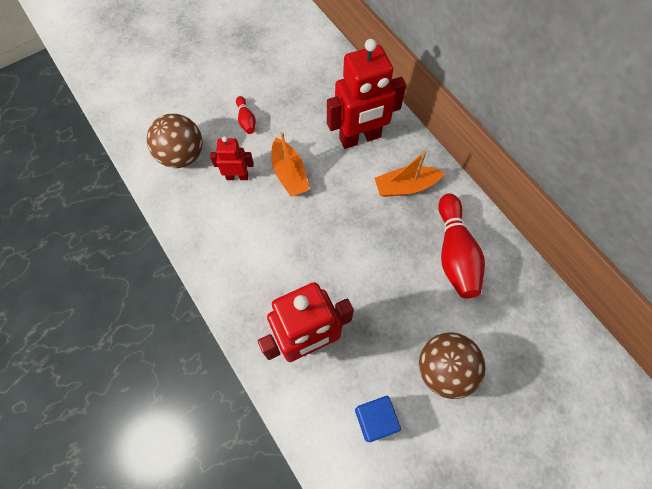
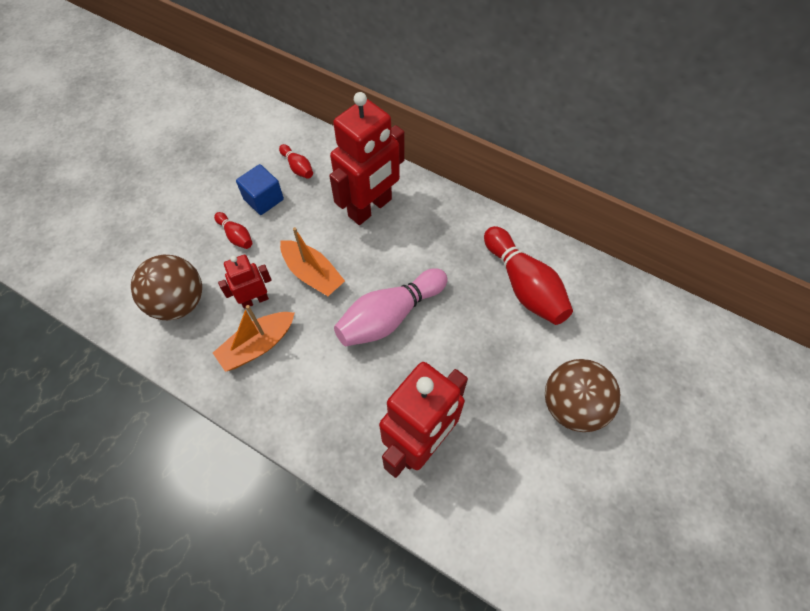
camera: 25 degrees left, 5 degrees down
(318, 82) = (297, 167): none -> red bowling pin
(333, 232) = (390, 316): none -> pink bowling pin
(375, 419) = (531, 491): blue cube -> blue cube (263, 199)
(405, 186) = (442, 238): orange boat -> orange boat (258, 345)

